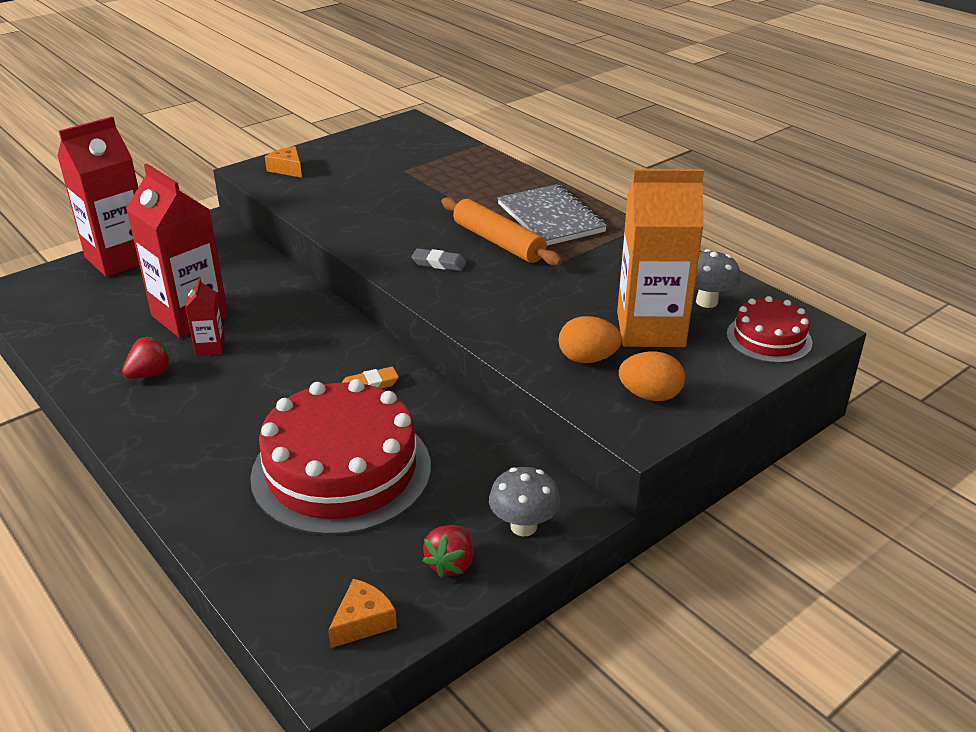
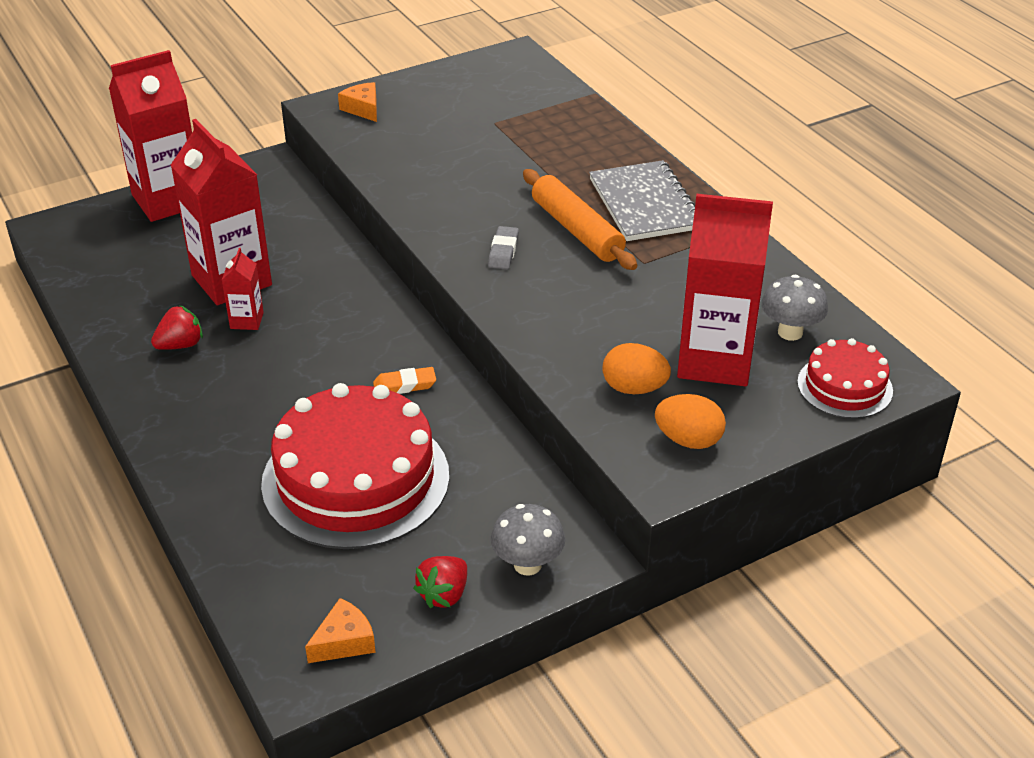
camera: 10 degrees right, 5 degrees up
(439, 263) = (503, 251): grey eraser -> grey eraser turned 75 degrees clockwise
(650, 329) = (715, 360): orange carton -> red carton

